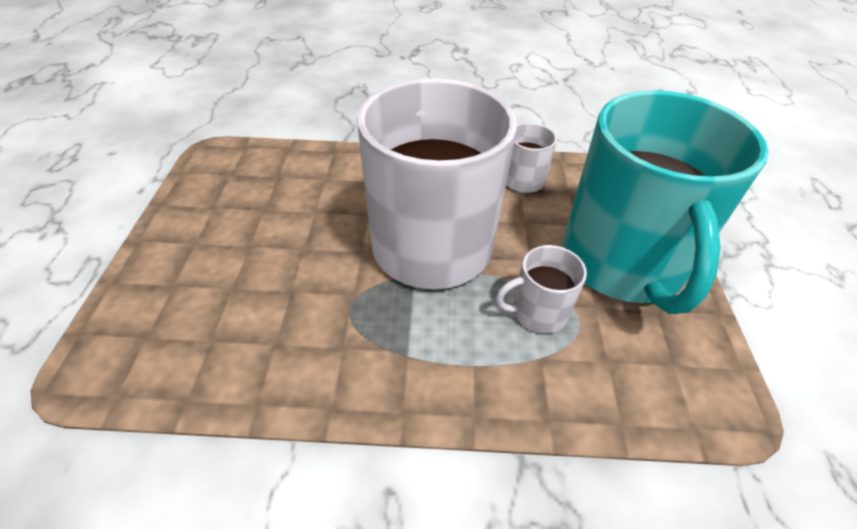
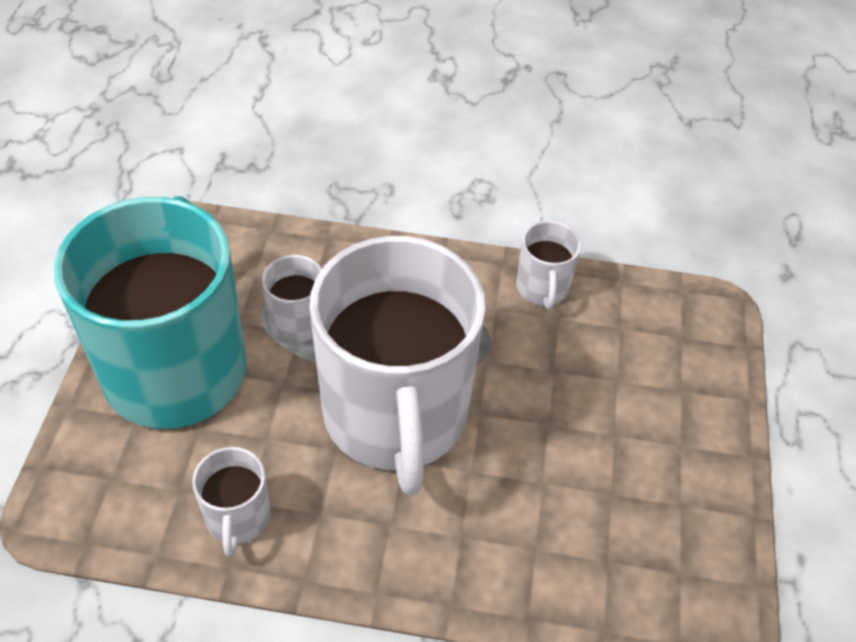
camera: 175 degrees left, 5 degrees up
(286, 379) = (542, 288): none -> white mug

